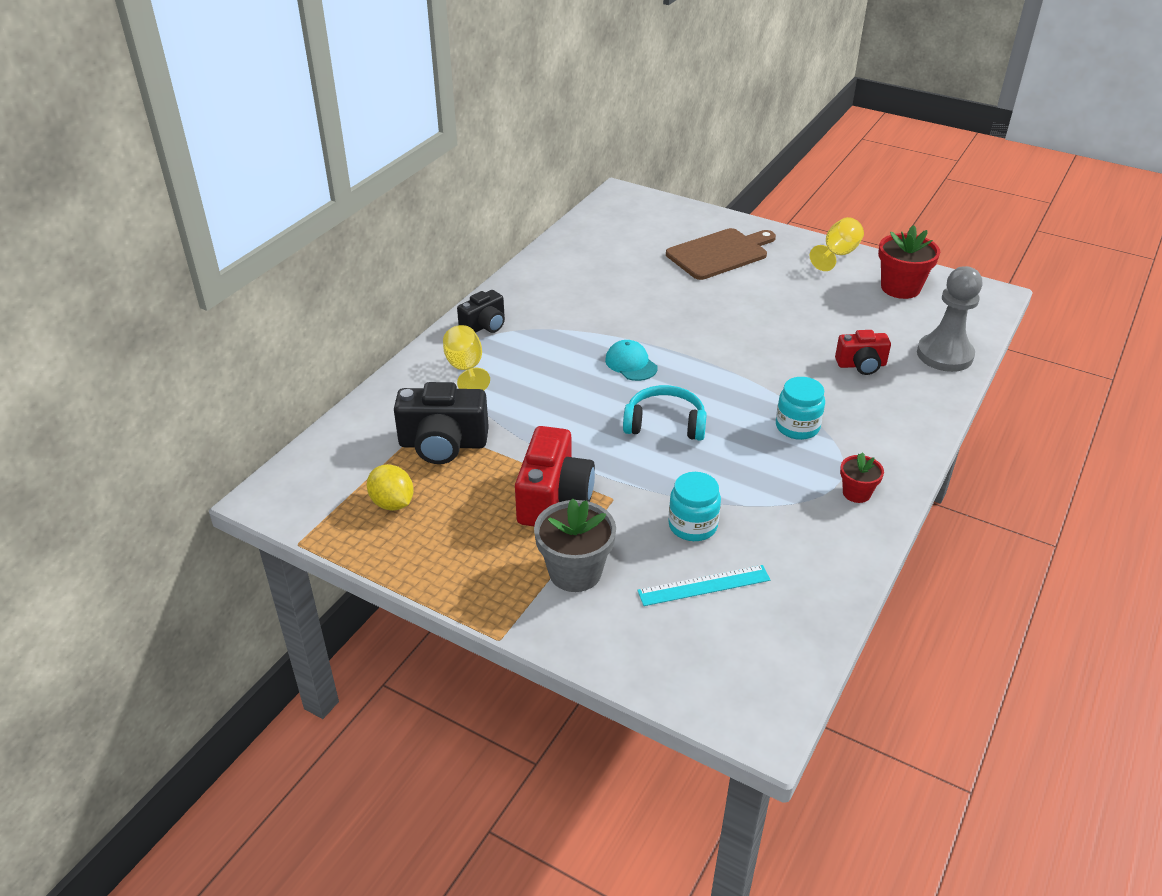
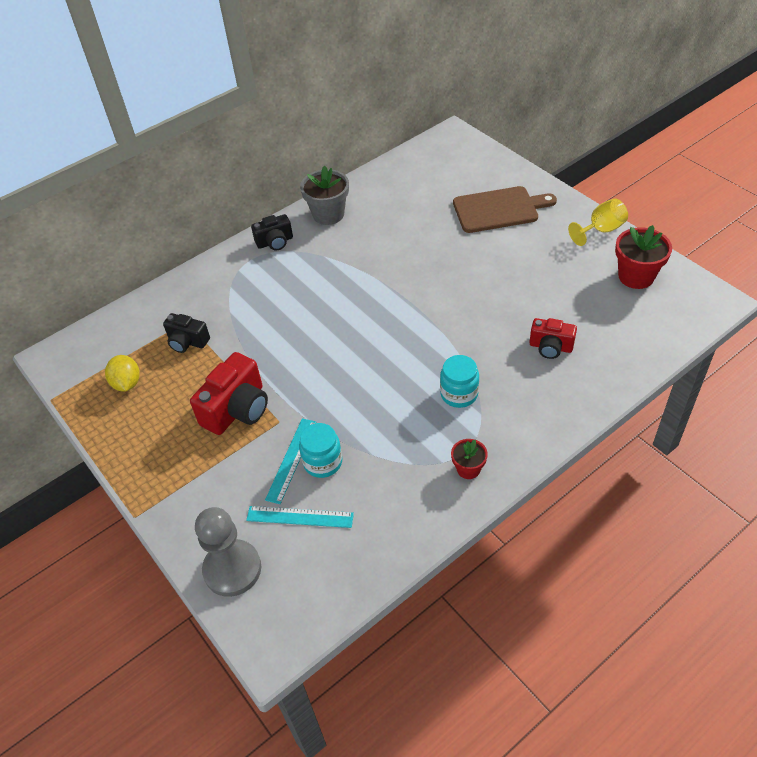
camera: 25 degrees right, 10 degrees up
(443, 444) = (187, 342): black camera -> black camera, size x0.61
(466, 369) = (239, 279): yellow goblet -> none
(575, 572) = (216, 477): grey flower pot -> grey flower pot (328, 214)
(631, 364) = (363, 302): turquoise cap -> none
(654, 532) = (291, 460): none -> turquoise ruler
(665, 423) = (357, 364): turquoise headphones -> none
(944, 355) = (631, 354): grey pawn -> grey pawn (232, 569)

